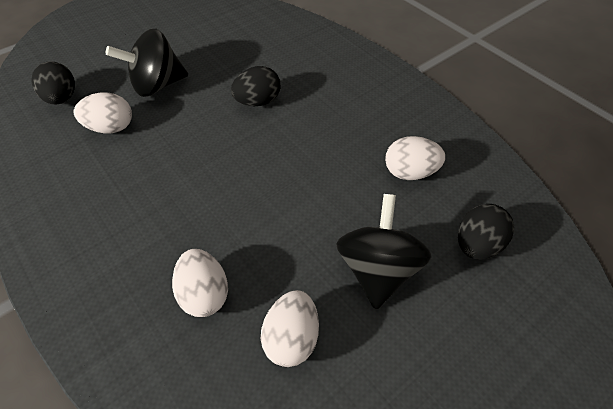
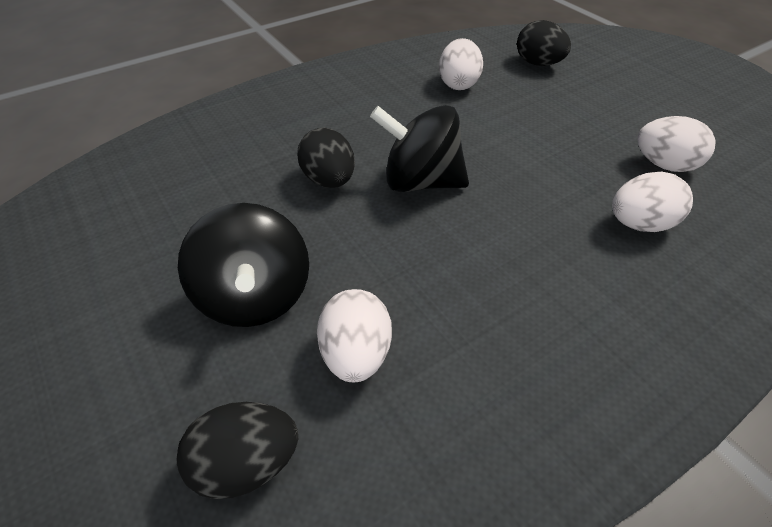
camera: 85 degrees left, 5 degrees down
(377, 269) = (576, 113): black spinning top -> black spinning top (420, 182)

